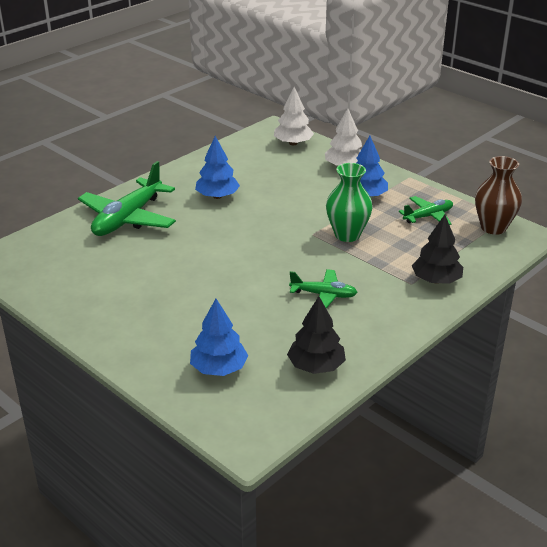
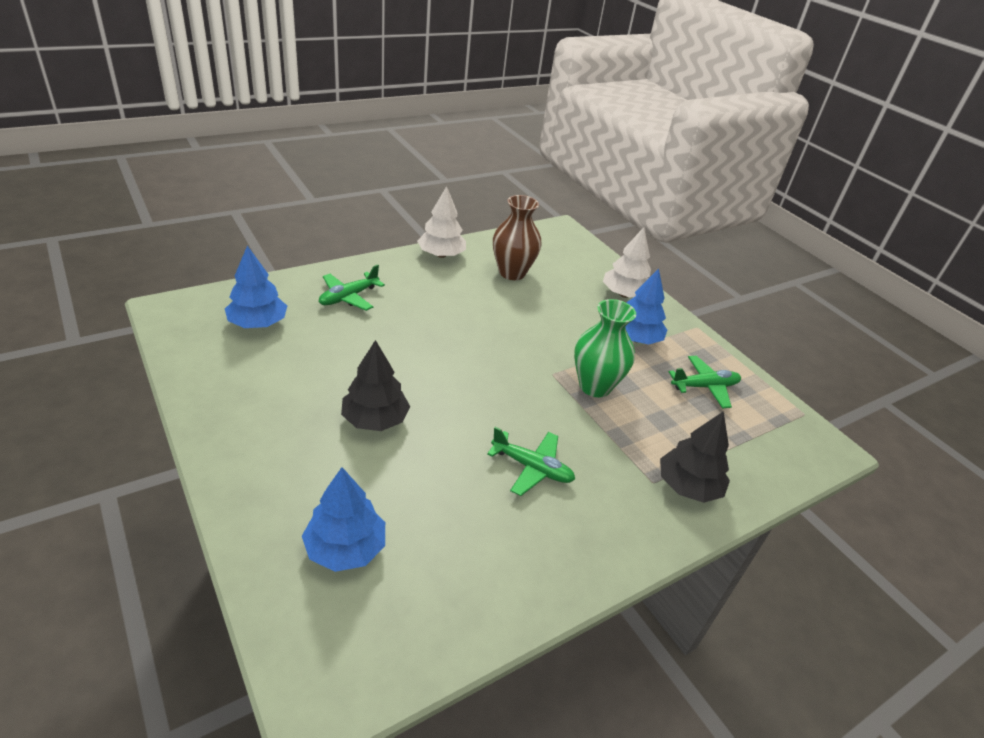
camera: 10 degrees right, 5 degrees up
(128, 218) = (348, 297): green plane -> green plane, size x0.55
(217, 196) = (462, 295): blue tree -> blue tree (258, 323)
(293, 143) = (575, 252): white tree -> white tree (441, 255)
(316, 366) = (476, 584): black tree -> black tree (375, 419)
(493, 227) = (785, 425): brown vase -> brown vase (512, 273)

